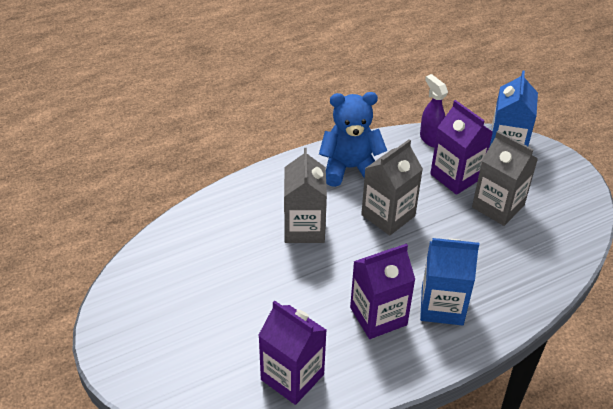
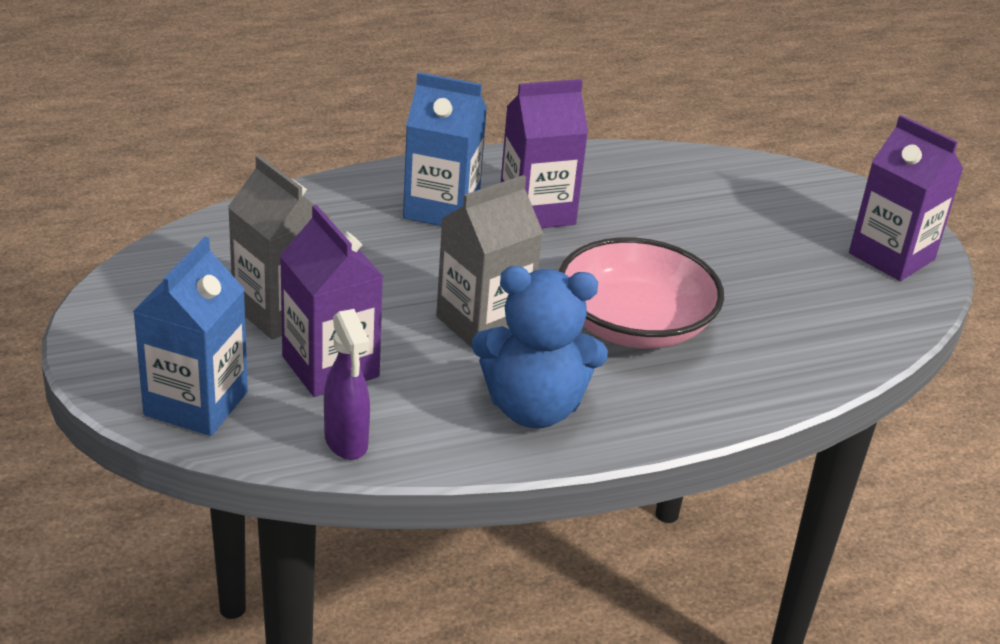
camera: 175 degrees left, 10 degrees down
(292, 377) = (663, 175): purple carton -> purple carton (891, 256)
(304, 228) = (634, 324): grey carton -> pink bowl

